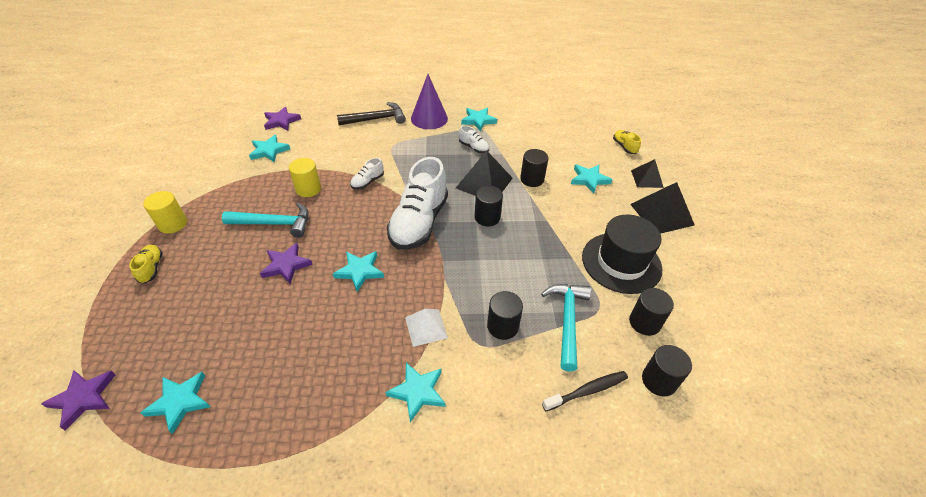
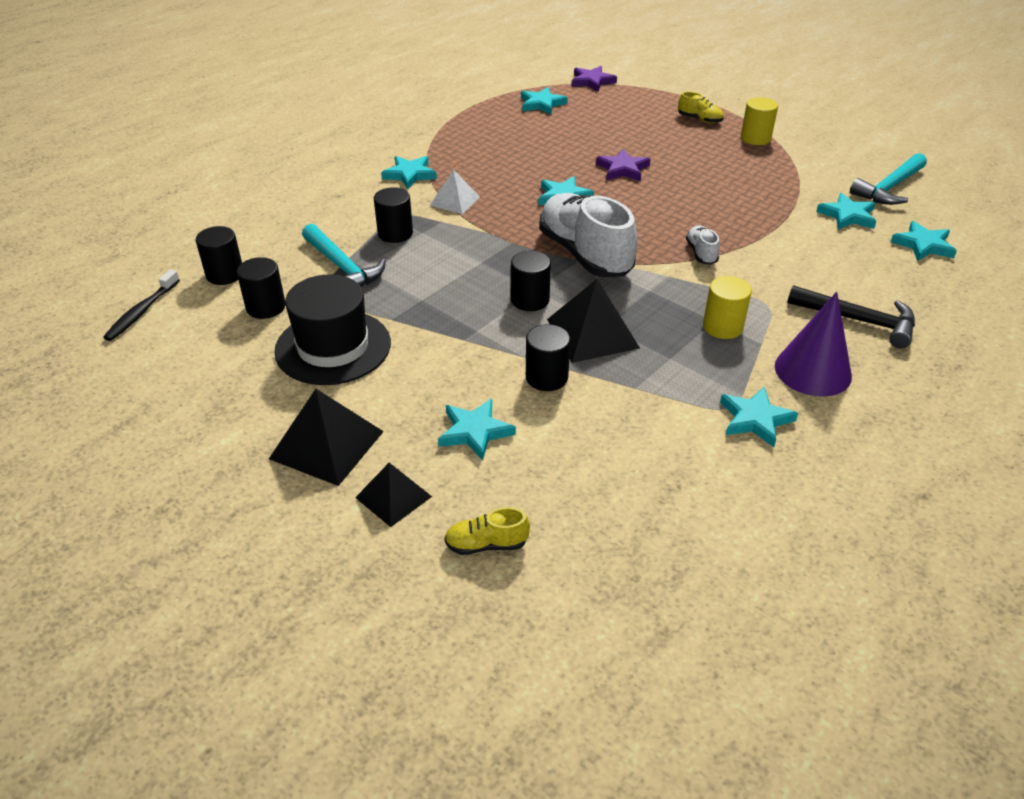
camera: 135 degrees right, 5 degrees down
(275, 223) = (693, 180): turquoise hammer -> turquoise hammer (889, 188)
(281, 121) = (923, 245): purple star -> turquoise star
(308, 189) = (732, 214): yellow cylinder -> yellow cylinder (722, 327)
(376, 119) = (858, 320): black hammer -> black hammer turned 90 degrees counterclockwise
(473, 148) = (681, 370): white shoe -> none
(587, 391) = (283, 237): black toothbrush -> black toothbrush (142, 311)
(624, 147) = (486, 544): yellow shoe -> yellow shoe turned 150 degrees clockwise

